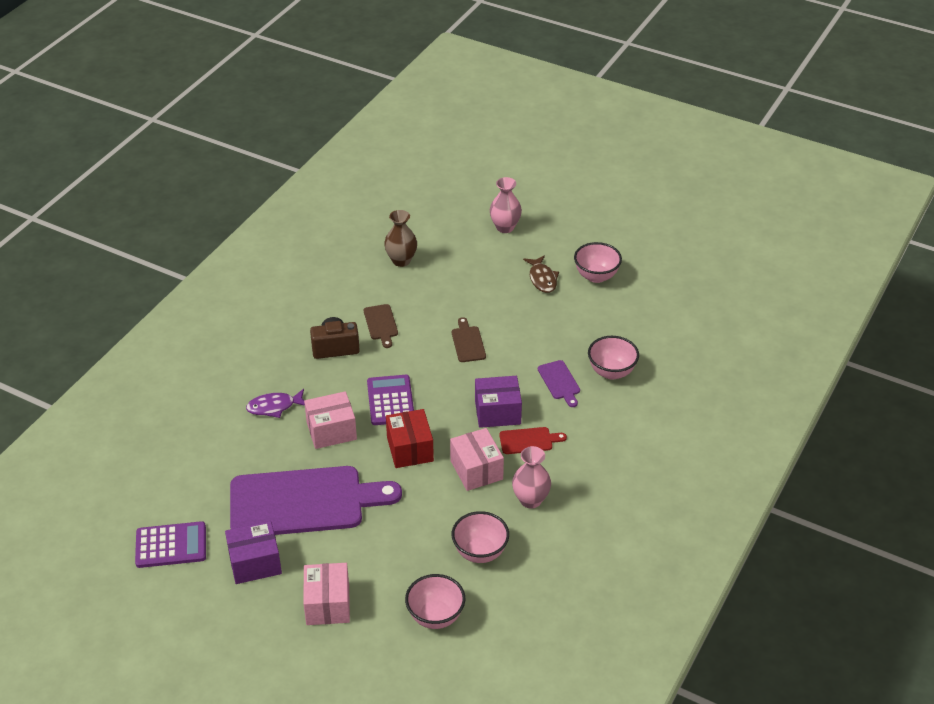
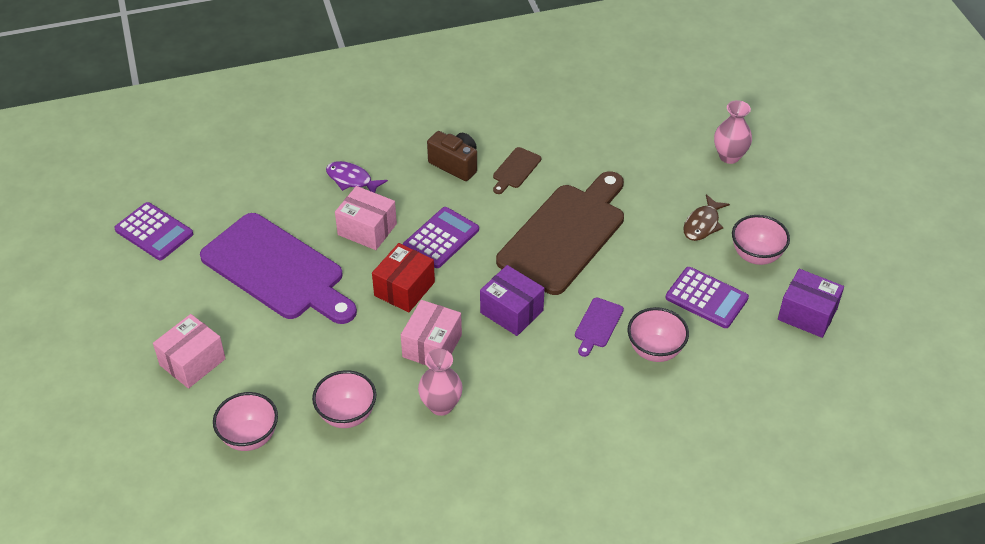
camera: 45 degrees right, 5 degrees up
(255, 563) = (187, 289): purple box -> purple box (807, 314)
(401, 260) = (601, 127): brown vase -> none
(468, 342) = (565, 234): brown cutting board -> brown cutting board, size x2.47
(528, 440) = (505, 355): red cutting board -> none
(600, 321) = (706, 298): none -> purple calculator

